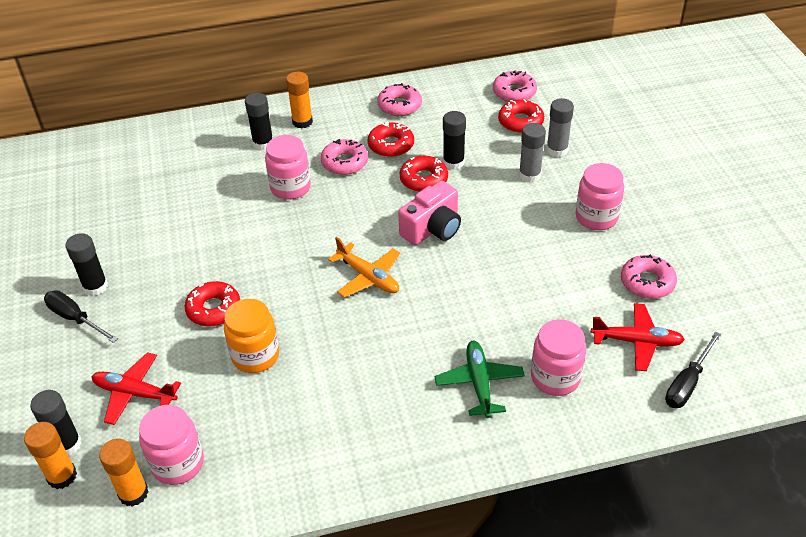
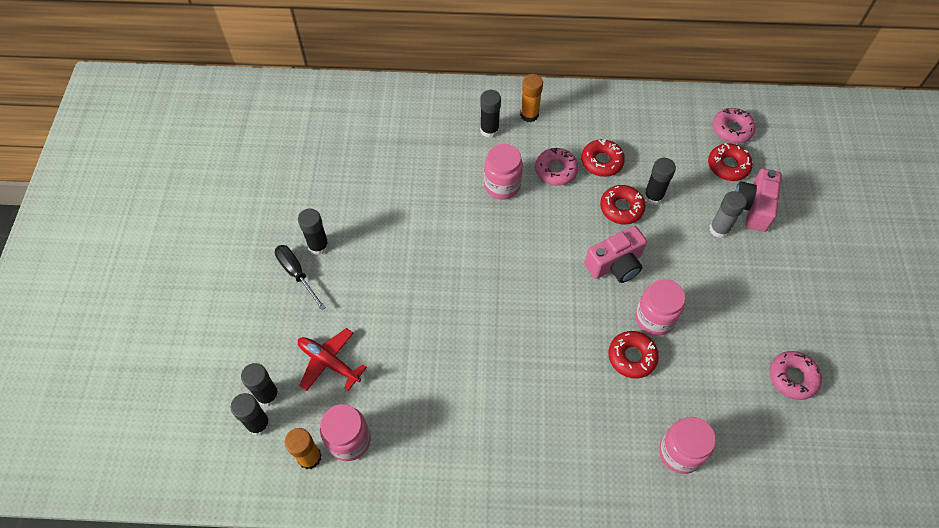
camera: 15 degrees right, 15 degrees up
(62, 476) = (258, 424): orange glue stick -> black glue stick
(214, 309) = (409, 297): red donut -> red donut (632, 357)
(255, 356) = (433, 354): orange jar -> none
(368, 277) = (546, 301): orange plane -> none
(399, 105) = (621, 118): pink donut -> none
(479, 383) = (613, 438): green plane -> none
(557, 150) = (753, 207): grey glue stick -> pink camera
(596, 217) = (767, 293): pink jar -> pink jar (654, 318)
(637, 342) = (764, 437): red plane -> none
(687, 383) = (795, 494): black screwdriver -> none

